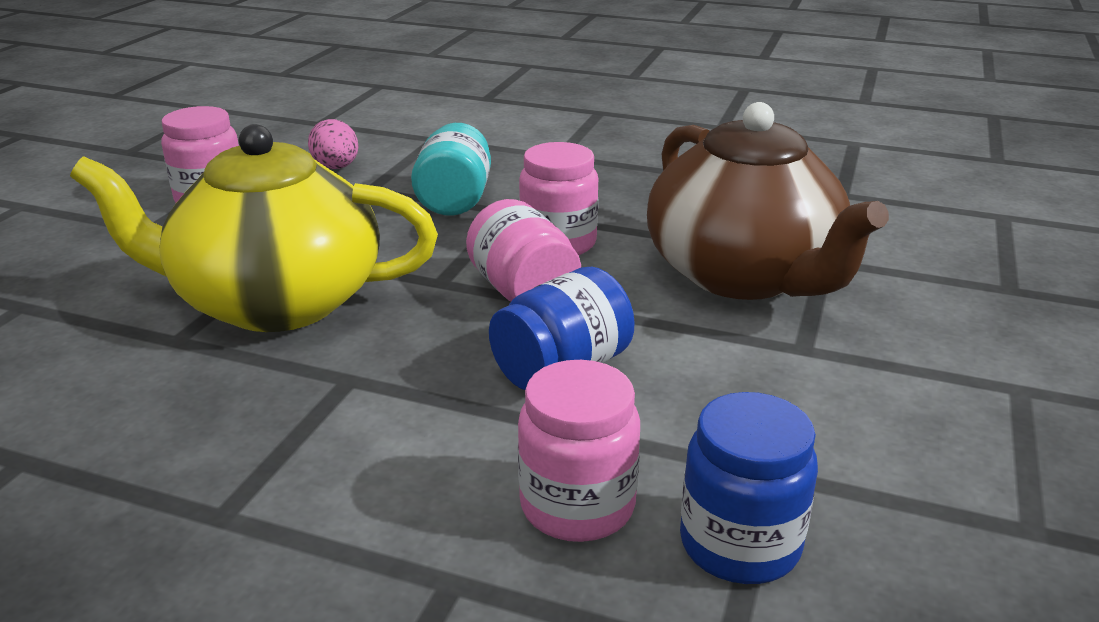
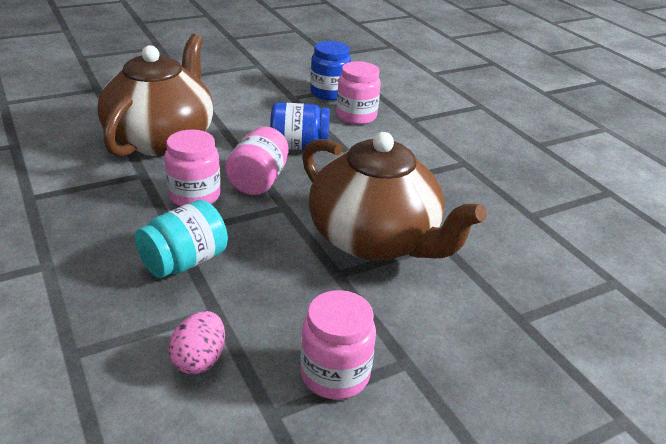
camera: 140 degrees left, 5 degrees up
(275, 302) = (375, 240): yellow teapot -> brown teapot

